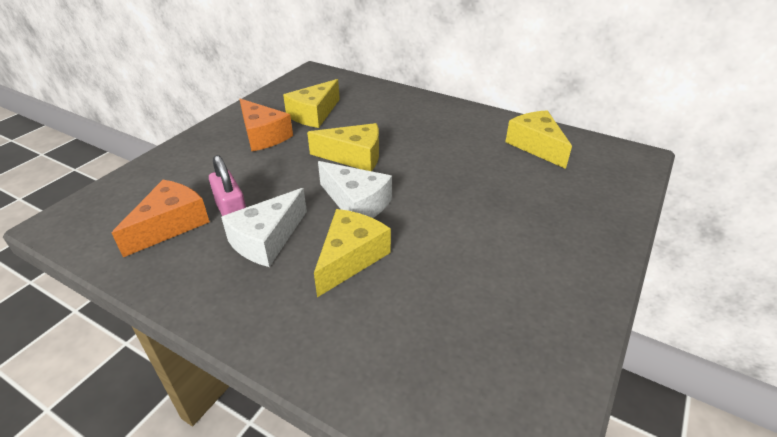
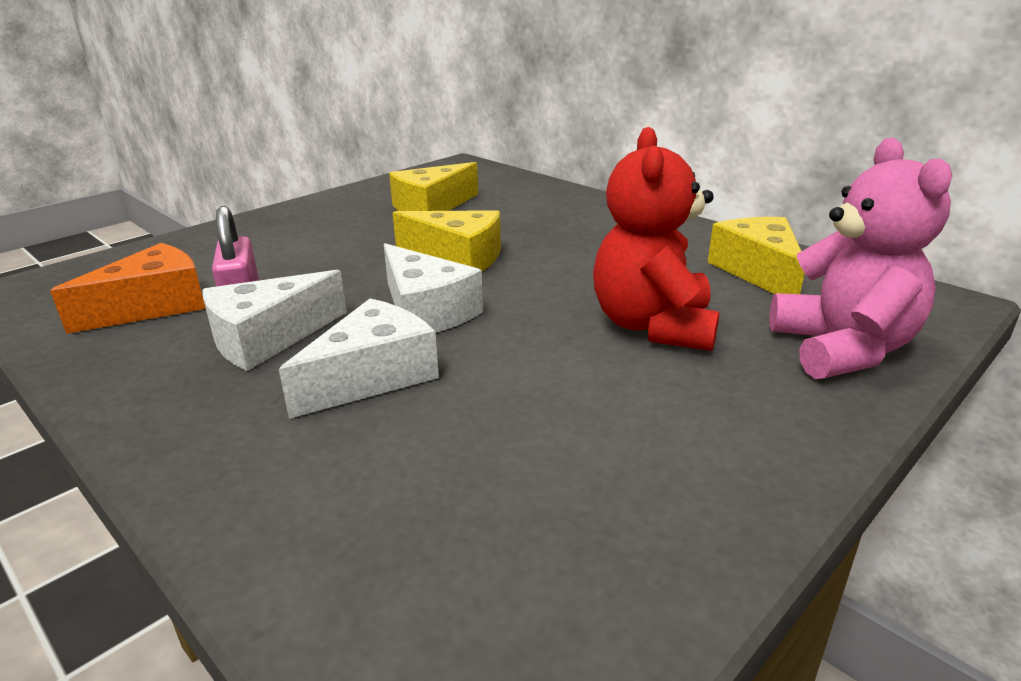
camera: 15 degrees right, 10 degrees down
(263, 135) = (346, 223): orange cheese -> none
(350, 258) = (372, 376): yellow cheese -> white cheese
(494, 195) = (653, 326): none -> red teddy bear
(598, 197) = (842, 349): none -> pink teddy bear

